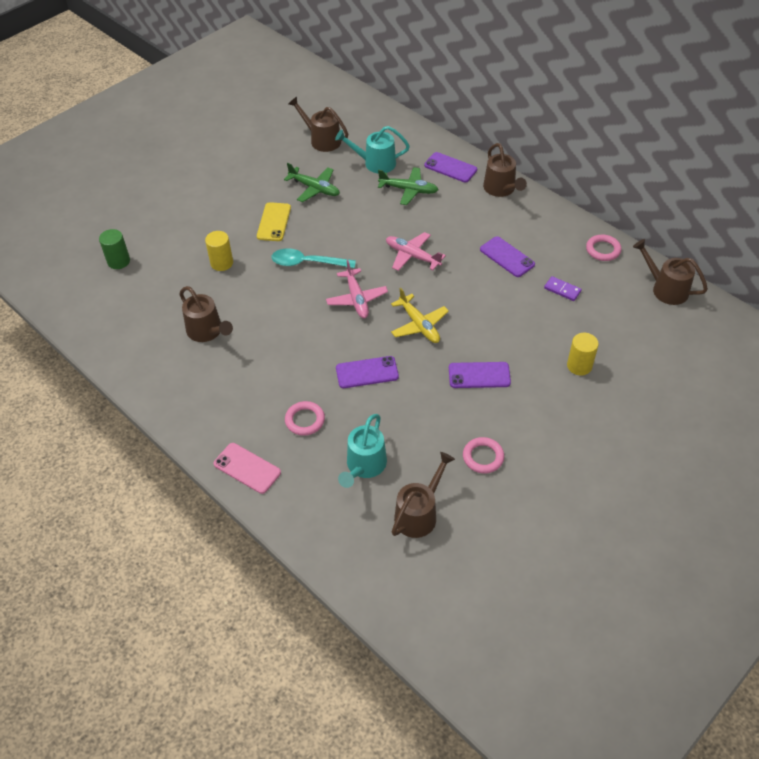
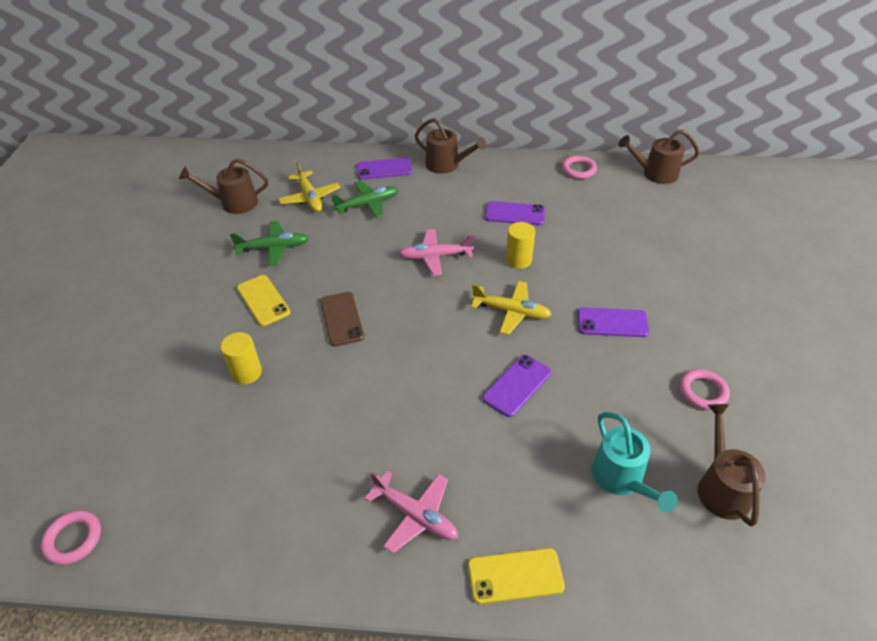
camera: 40 degrees left, 5 degrees down
(118, 261) = (110, 446): green cylinder -> none
(207, 331) = (306, 455): brown watering can -> none
(247, 468) = (515, 576): pink phone -> yellow phone
(305, 420) = (514, 476): pink ring -> pink ring (73, 539)
(307, 263) = (342, 319): turquoise spoon -> brown phone
(356, 299) = (428, 323): pink plane -> pink plane (415, 515)
(375, 163) = (310, 198): turquoise watering can -> yellow plane
(479, 375) = (612, 323): purple phone -> purple phone turned 45 degrees clockwise
(562, 290) = (587, 215): purple domino -> none
(579, 366) = (673, 265): yellow cylinder -> yellow cylinder (518, 260)

